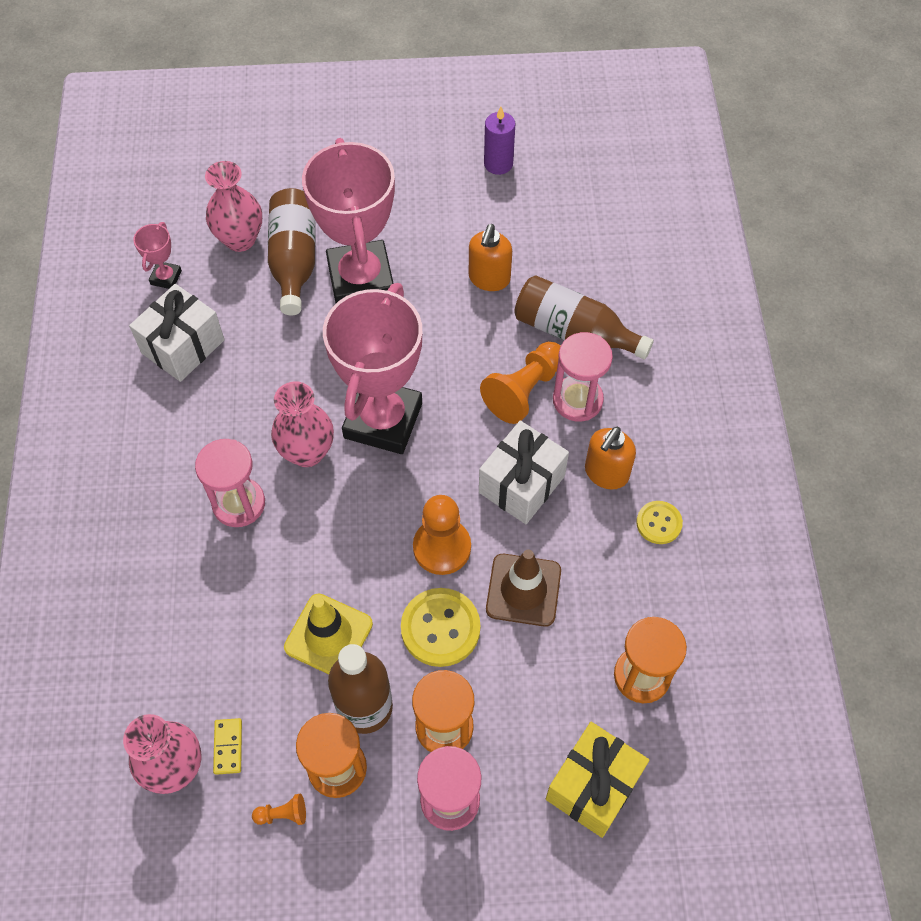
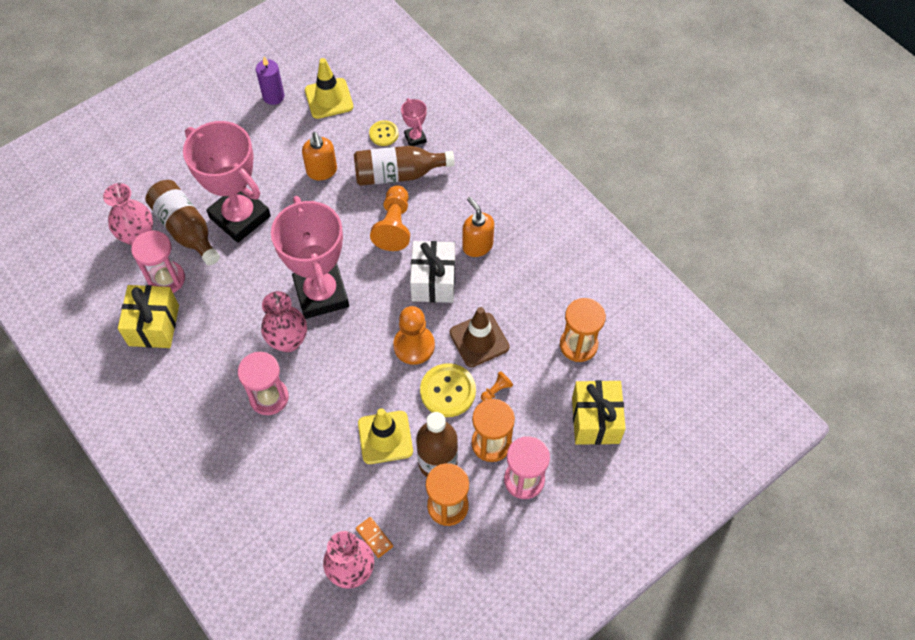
camera: 35 degrees left, 0 degrees up
(166, 277) = (106, 289): pink trophy -> pink trophy (415, 138)
(183, 346) = (154, 325): white gift -> yellow gift
(228, 747) = (374, 537): yellow domino -> orange domino
(283, 814) = (436, 552): orange pawn -> orange pawn (496, 390)
(559, 199) = (329, 98): none -> yellow traffic cone
(577, 400) = (430, 213): pink hourglass -> pink hourglass (166, 279)
(606, 473) = (477, 245): orange soap dispenser -> orange soap dispenser turned 150 degrees clockwise
(659, 523) = (527, 256): yellow button -> yellow button (384, 134)

